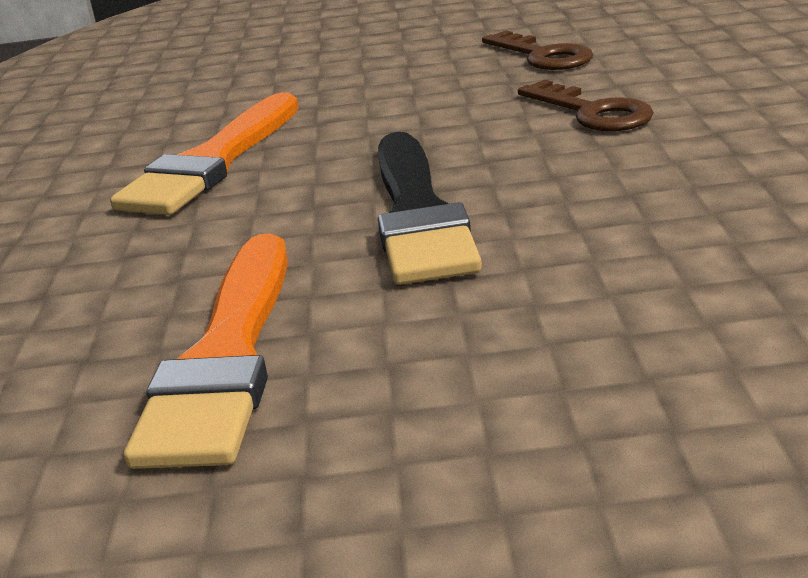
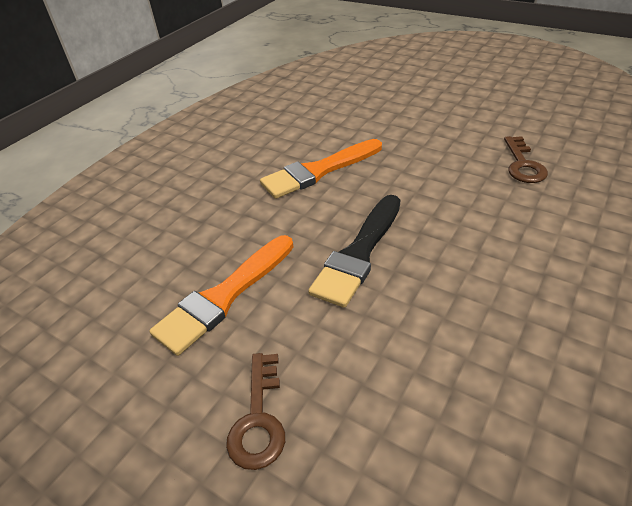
camera: 35 degrees right, 15 degrees up
(592, 112) = (501, 223): brown key -> brown key (258, 418)

